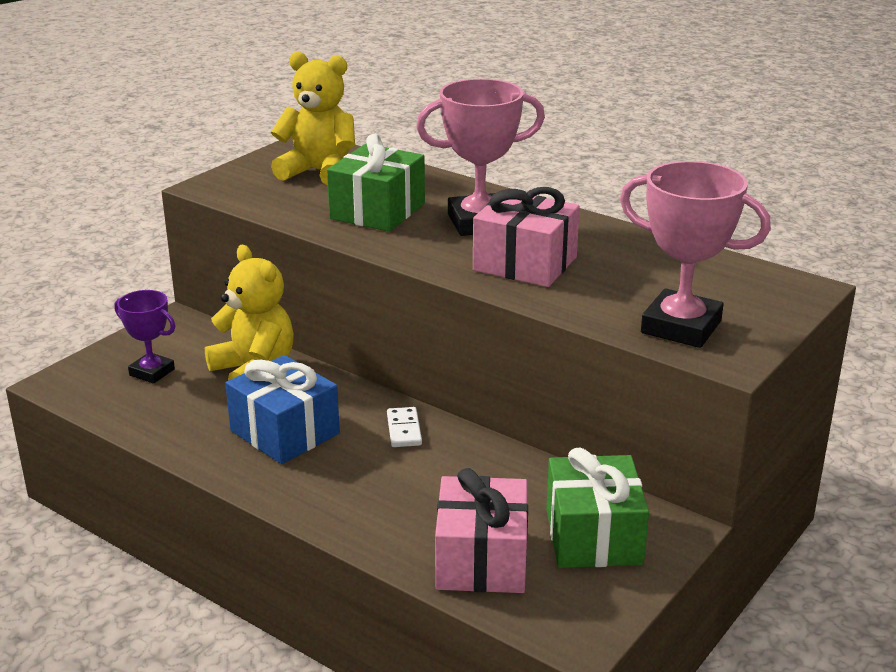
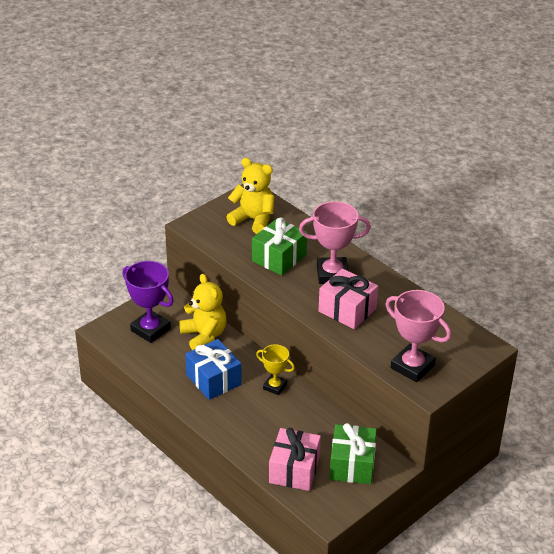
camera: 10 degrees right, 10 degrees up
(152, 372) = (150, 330): purple trophy -> purple trophy, size x1.66
(404, 430) = (275, 386): white domino -> yellow trophy

